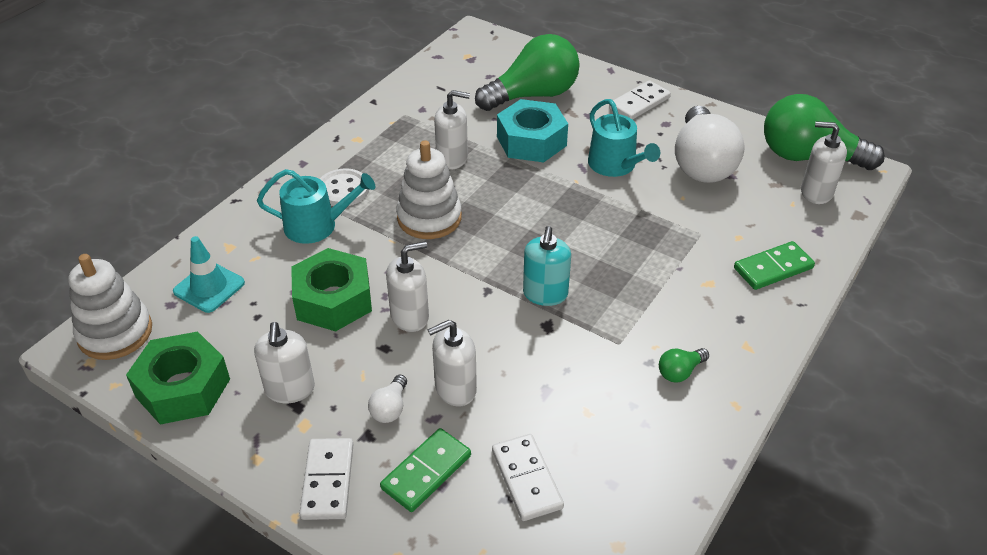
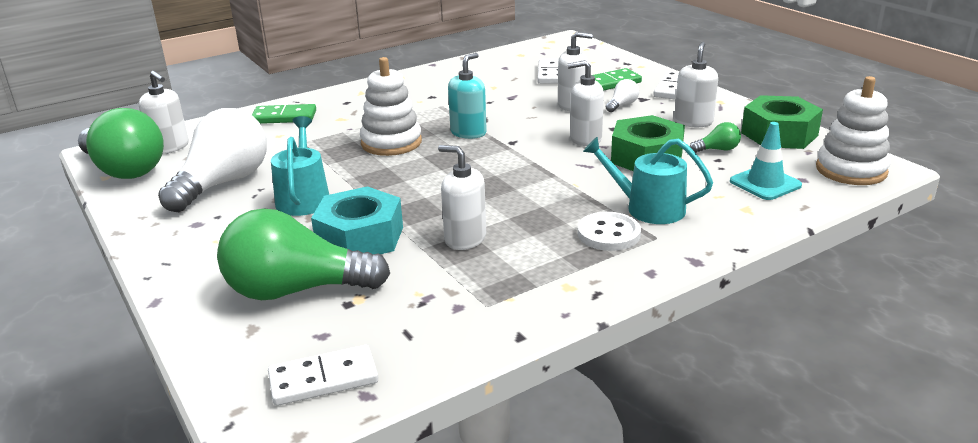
camera: 155 degrees left, 15 degrees down
(429, 218) = (528, 193): white stacking toy -> white stacking toy (391, 143)
(639, 103) = (189, 250): white domino -> white domino (323, 379)
(680, 372) = (418, 90): green light bulb -> green light bulb (717, 150)

